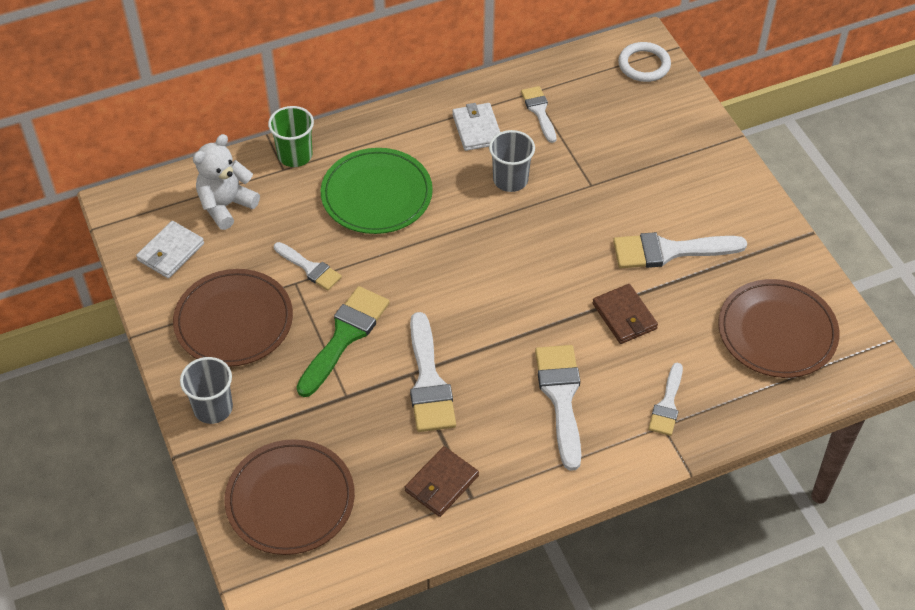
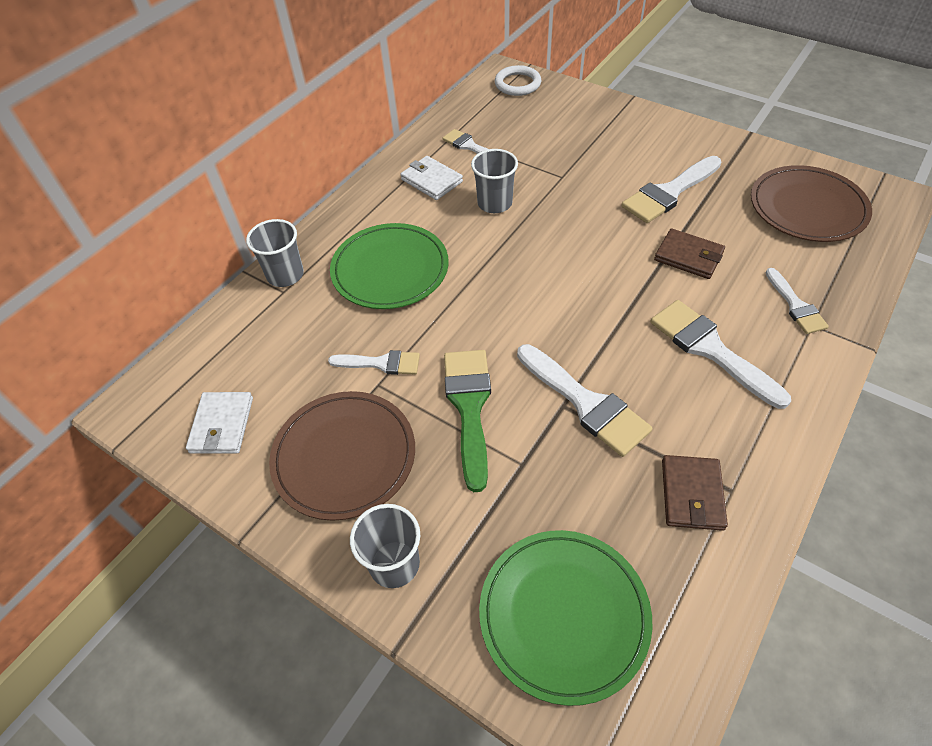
camera: 30 degrees left, 0 degrees up
(226, 205) = (249, 351): white teddy bear -> none
(290, 500) = (564, 615): brown plate -> green plate
(295, 155) = (285, 275): green cup -> grey cup

